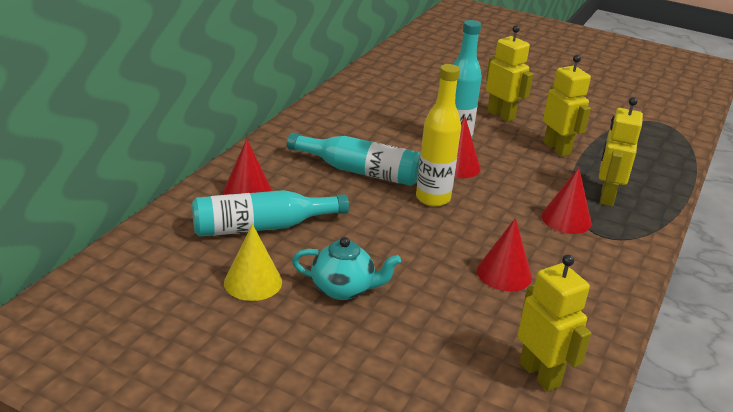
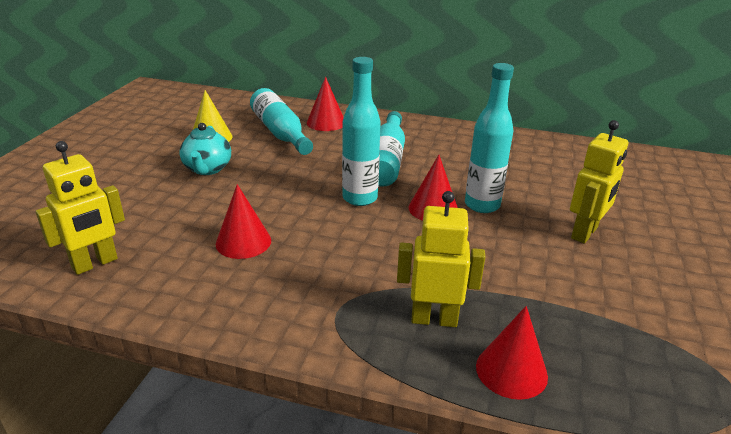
camera: 80 degrees right, 0 degrees up
(433, 198) = (360, 198): yellow bottle -> turquoise bottle
(557, 148) = (534, 278): yellow robot -> none
(566, 219) = (361, 283): red cone -> red cone (511, 371)

